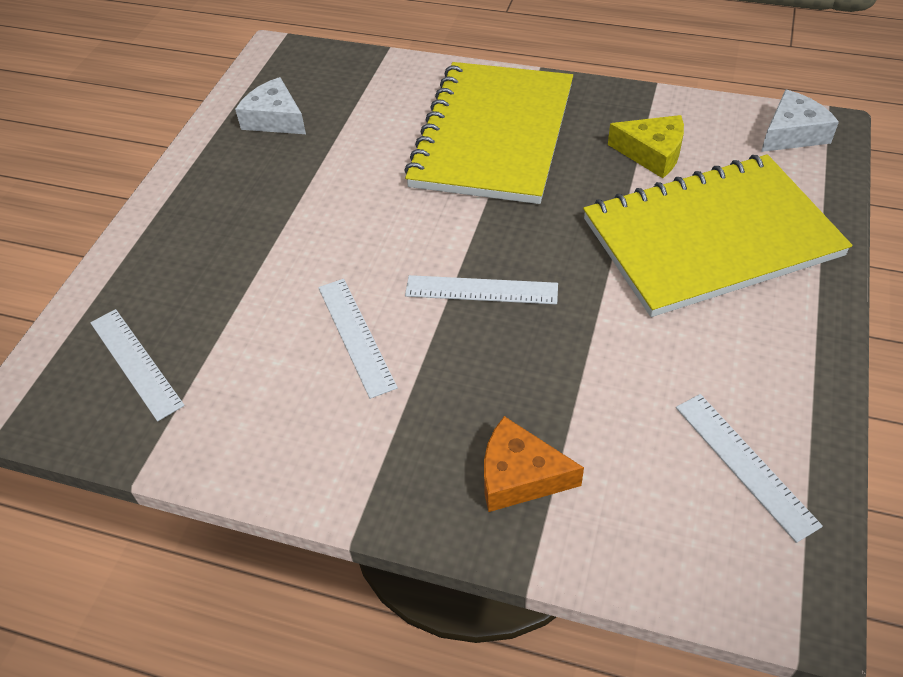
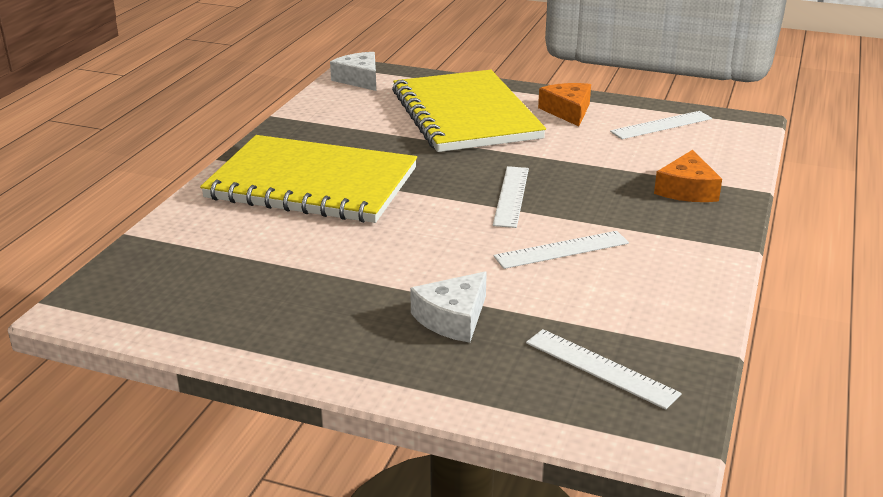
camera: 90 degrees left, 20 degrees down
(135, 363) = (600, 368): white ruler -> white ruler turned 75 degrees clockwise
(275, 119) = (225, 303): white cheese -> white cheese (453, 318)
(652, 153) = (364, 124): yellow cheese -> none
(760, 346) = (568, 111): none -> orange cheese

